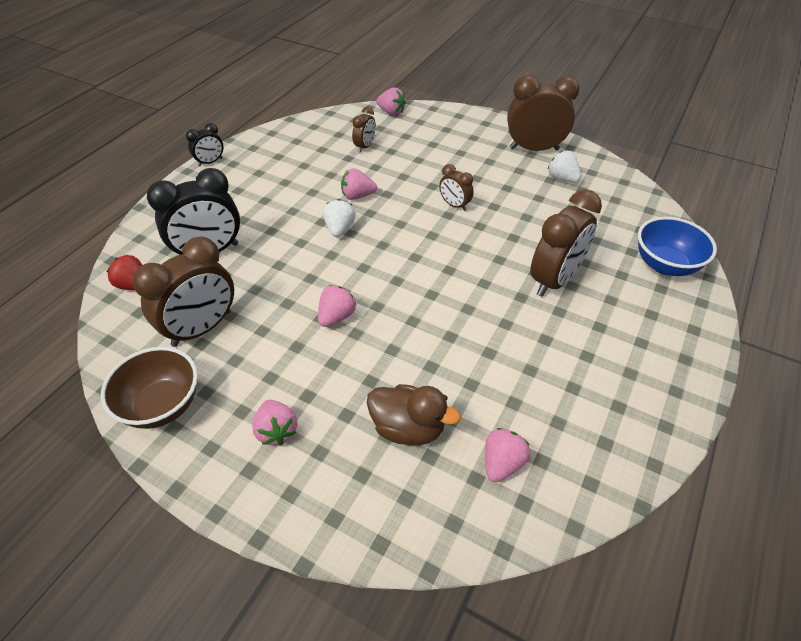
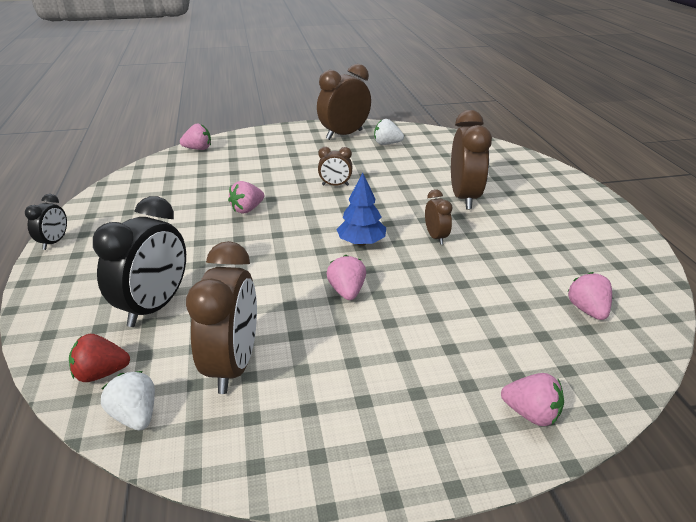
camera: 40 degrees left, 15 degrees down
(162, 405) = (280, 447): brown bowl -> none
(277, 431) = (414, 394): pink strawberry -> pink strawberry (531, 414)
(339, 229) = (263, 236): white strawberry -> white strawberry (135, 416)
(365, 146) = (206, 177): brown clock -> brown clock (436, 237)
(402, 277) = (361, 242): none -> blue tree
(408, 428) = (504, 328): brown duck -> none
(665, 265) = (512, 163): blue bowl -> none

